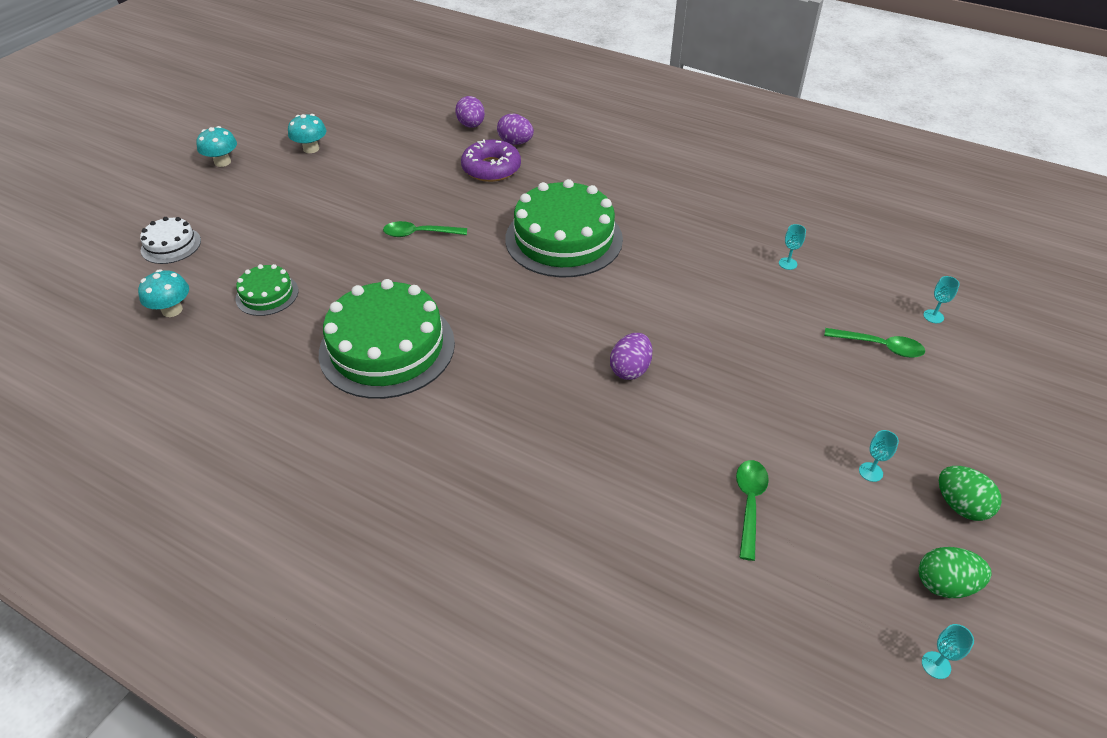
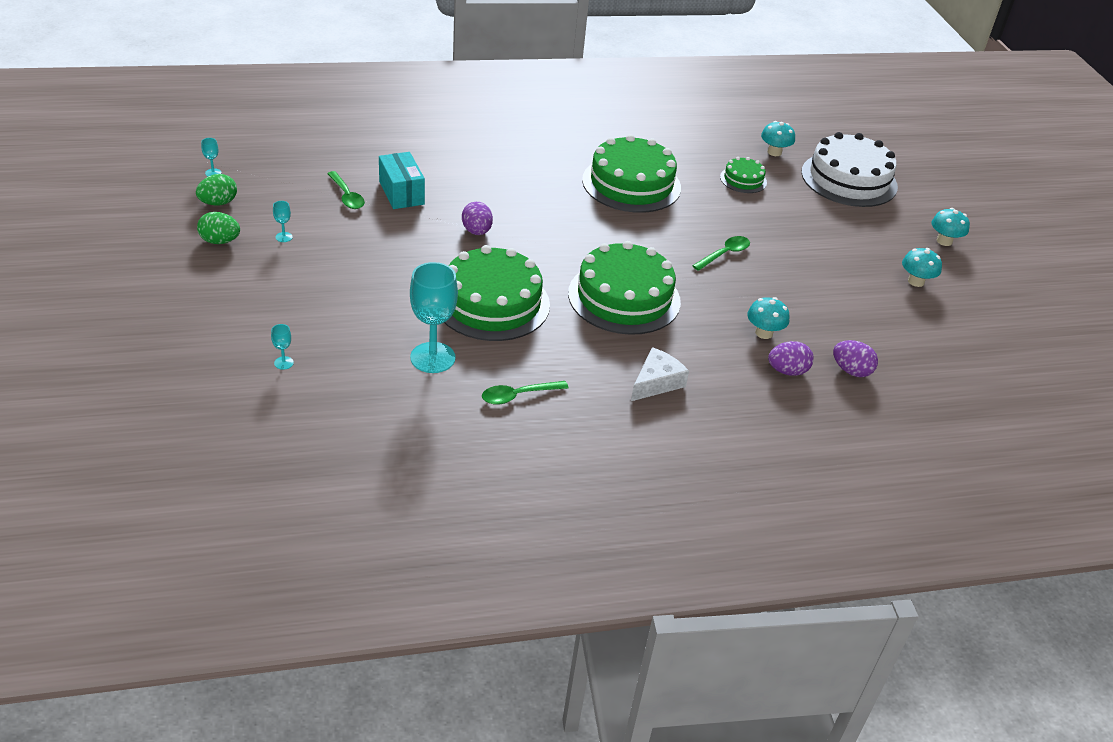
camera: 135 degrees right, 5 degrees down
(171, 245) = (849, 179): white cake -> white cake, size x2.07
(491, 168) = (764, 333): purple donut -> turquoise mushroom
(621, 174) = (656, 382): none -> white cheese
(671, 472) = (401, 193): none -> turquoise box
(690, 286) = (492, 303): none -> green cake
(787, 263) = (432, 358): turquoise goblet -> turquoise goblet, size x2.42
(879, 346) = (316, 318): green spoon -> green spoon (518, 396)

